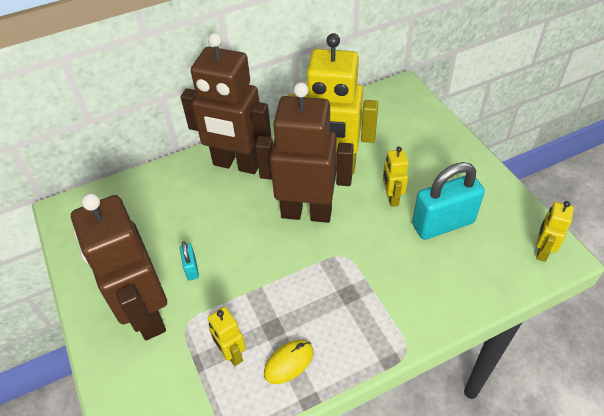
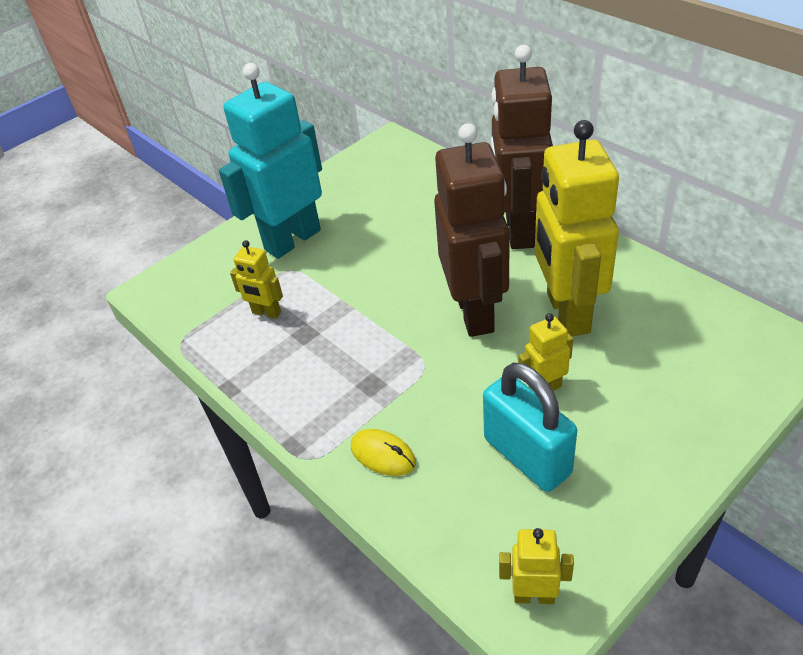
camera: 75 degrees right, 5 degrees down
(146, 315) = (292, 240): brown robot -> turquoise robot
(191, 268) = (356, 249): turquoise padlock -> none
(231, 354) = (266, 313): yellow robot -> yellow robot turned 105 degrees counterclockwise
(289, 362) = (268, 358): yellow mouse -> yellow mouse (383, 454)

